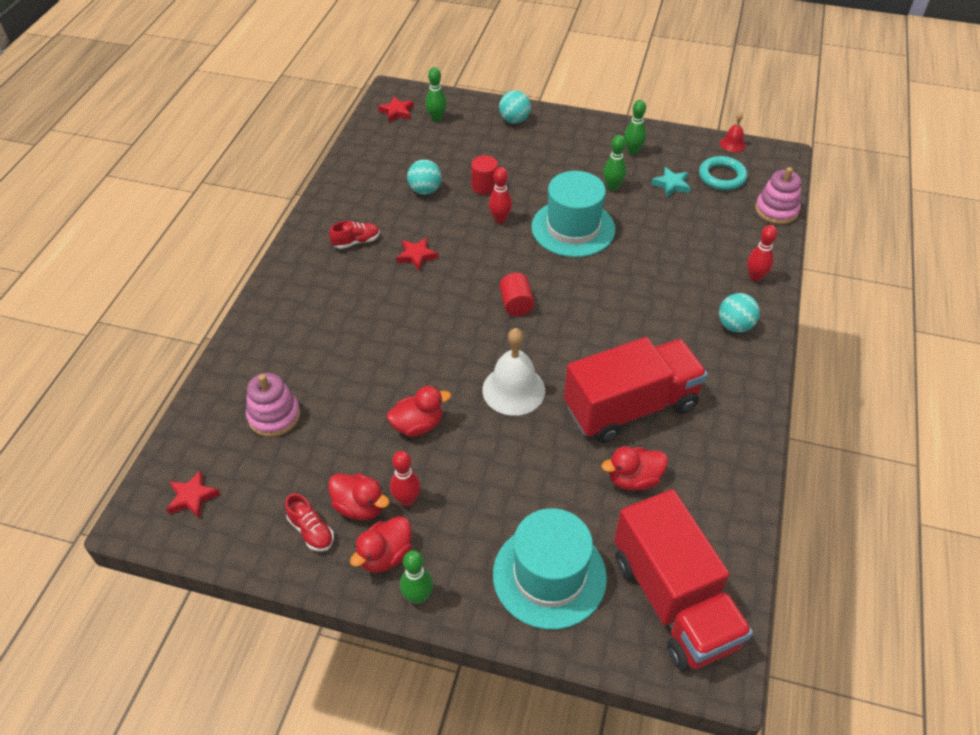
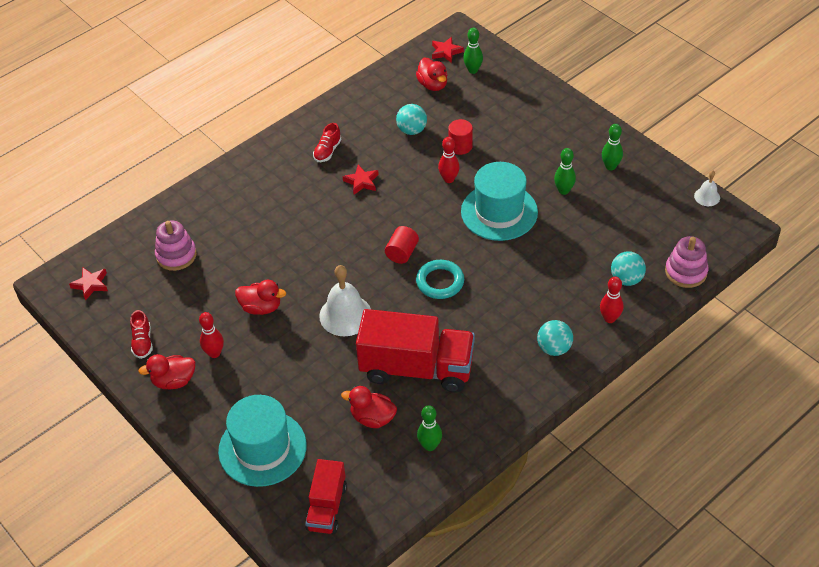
camera: 35 degrees right, 0 degrees up
(356, 242) = (327, 151): red shoe -> red shoe turned 105 degrees clockwise
(360, 507) = (182, 342): red duck -> red duck (433, 85)
(418, 596) = (173, 416): green bowling pin -> green bowling pin (430, 446)
(514, 120) = (535, 97): turquoise ball -> turquoise ball (626, 279)
(671, 185) = (615, 210): turquoise star -> none
(673, 600) = (327, 507): red truck -> red truck, size x0.56
(722, 176) = (667, 222): turquoise ring -> turquoise ring (440, 282)
(732, 144) = (707, 196): red bell -> white bell

